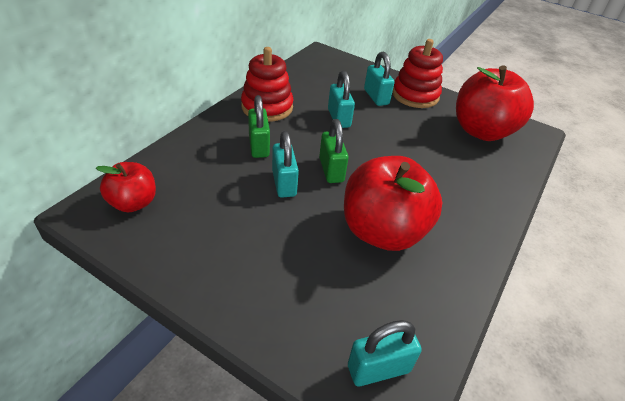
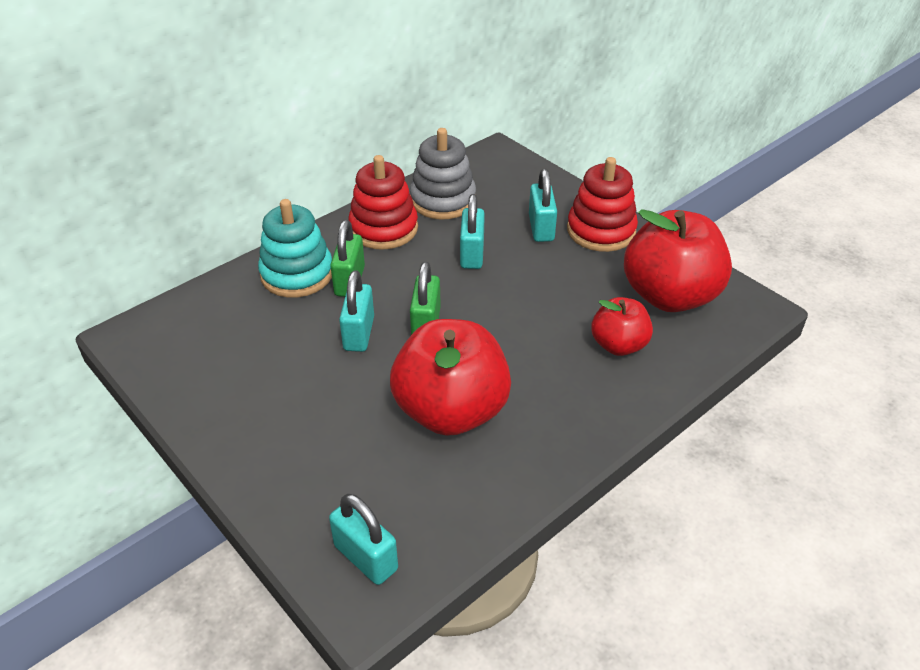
camera: 20 degrees right, 0 degrees up
(133, 203) = (180, 333): red apple -> red apple (618, 345)
(215, 145) = (297, 274): none -> turquoise stacking toy
(300, 85) = (443, 200): none -> grey stacking toy
(378, 368) = (366, 557): turquoise padlock -> turquoise padlock turned 45 degrees clockwise

